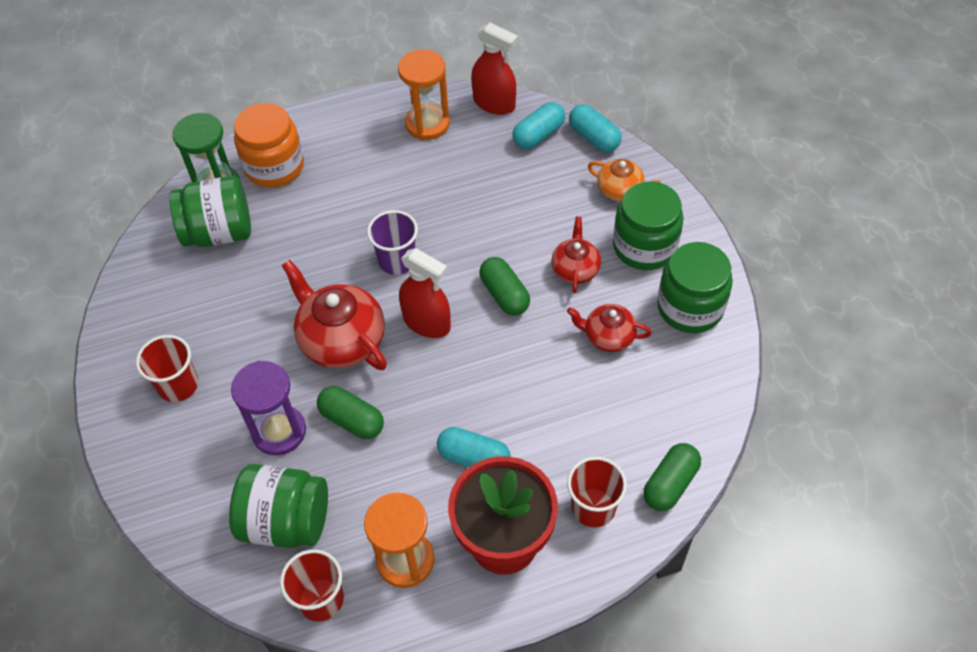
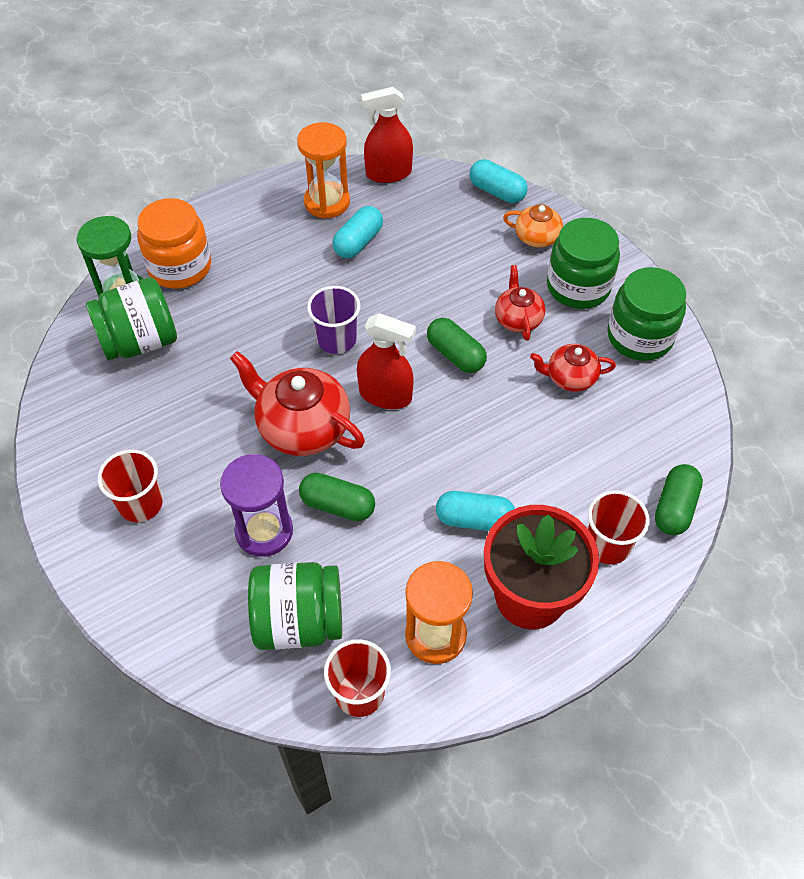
camera: 15 degrees left, 0 degrees up
(494, 103) = (388, 173): red spray bottle -> red spray bottle turned 150 degrees clockwise
(538, 135) = (442, 197): turquoise capsule -> turquoise capsule (358, 242)

